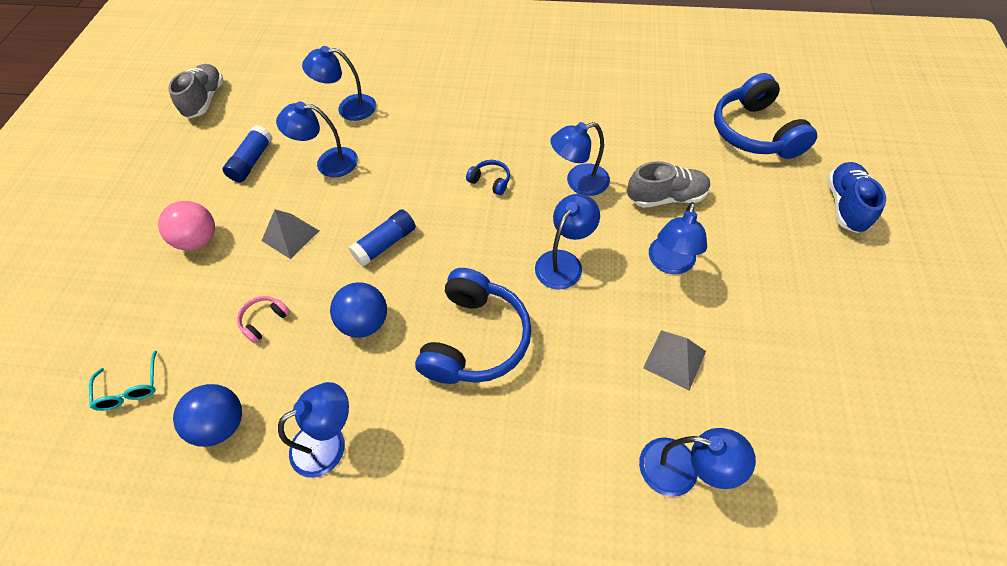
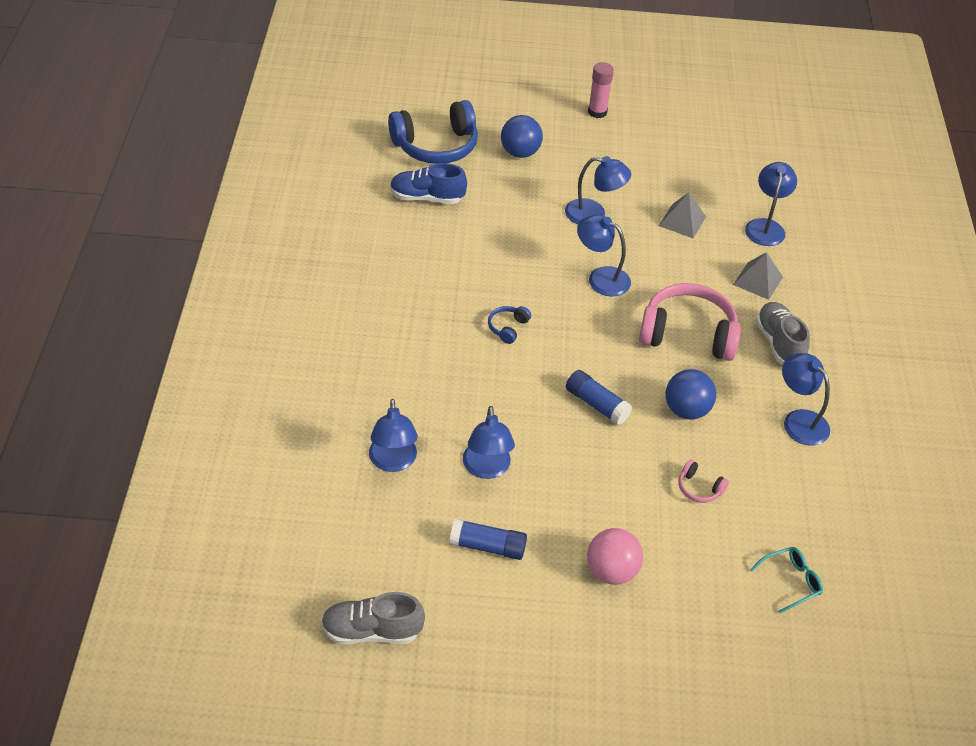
camera: 100 degrees left, 10 degrees down
(222, 424) = (804, 498): blue ball -> blue ball (520, 153)
(290, 235) = (595, 486): grey pyramid -> grey pyramid (758, 280)
(475, 339) = (688, 334): blue headphones -> pink headphones
(579, 182) = (505, 264): blue lamp -> none
(666, 197) = (520, 209): grey shoe -> grey shoe (779, 343)
(845, 205) = (522, 111): blue shoe -> blue shoe (427, 198)
(876, 283) = (597, 112): none -> pink glue stick

